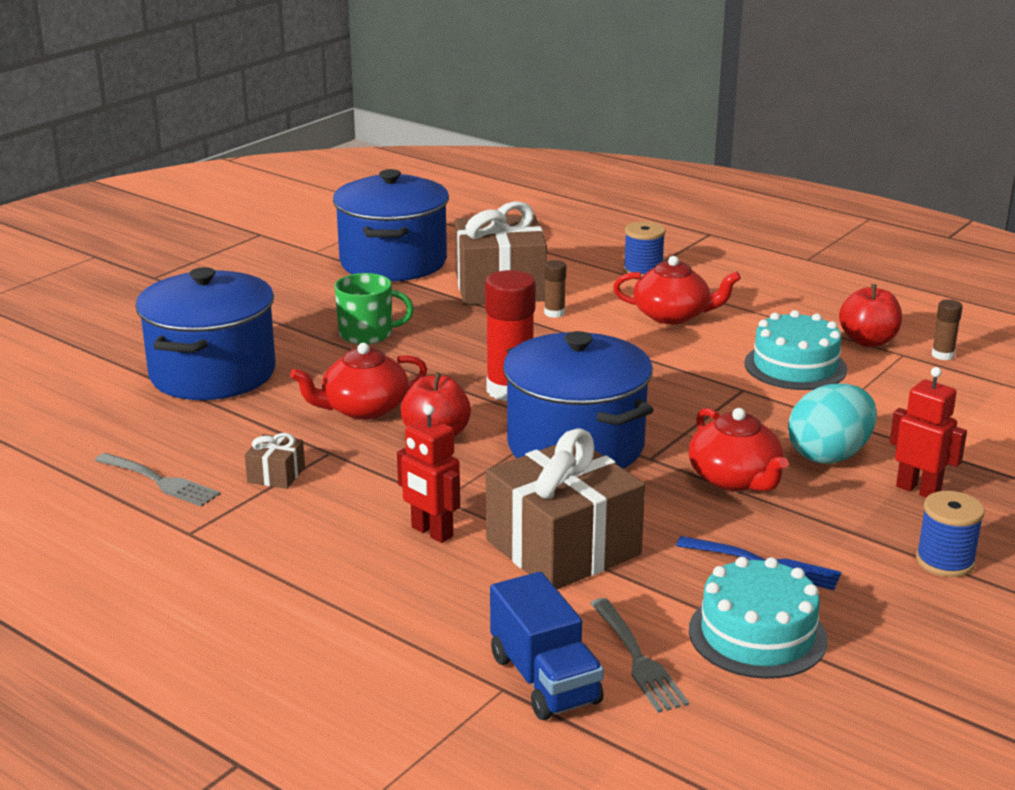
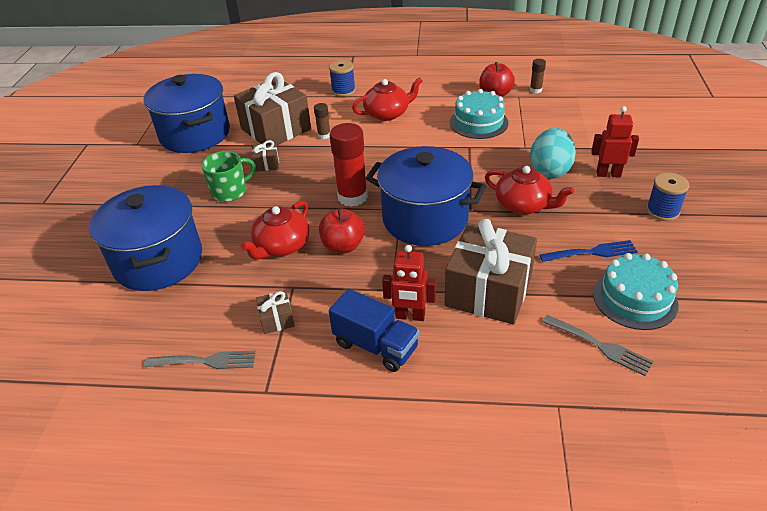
camera: 30 degrees left, 15 degrees up
(445, 320) = (267, 164): none -> brown gift
(545, 679) = (572, 386): blue truck -> blue truck (376, 346)

